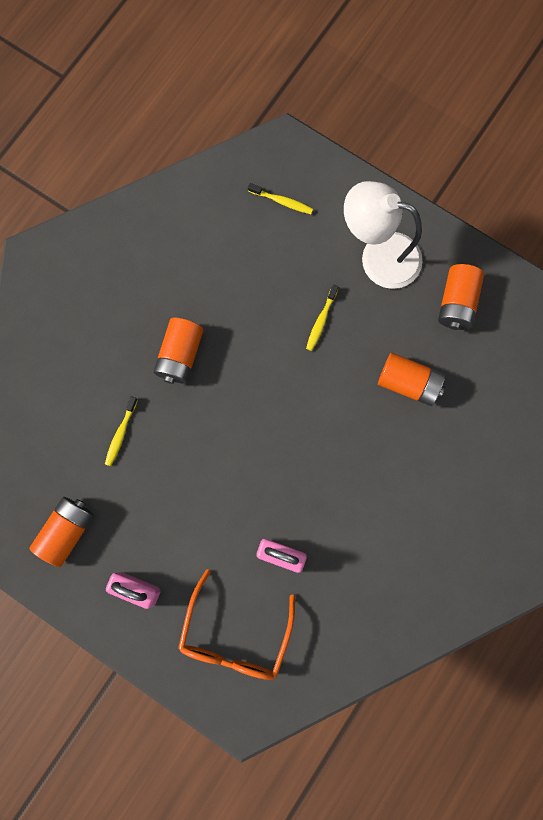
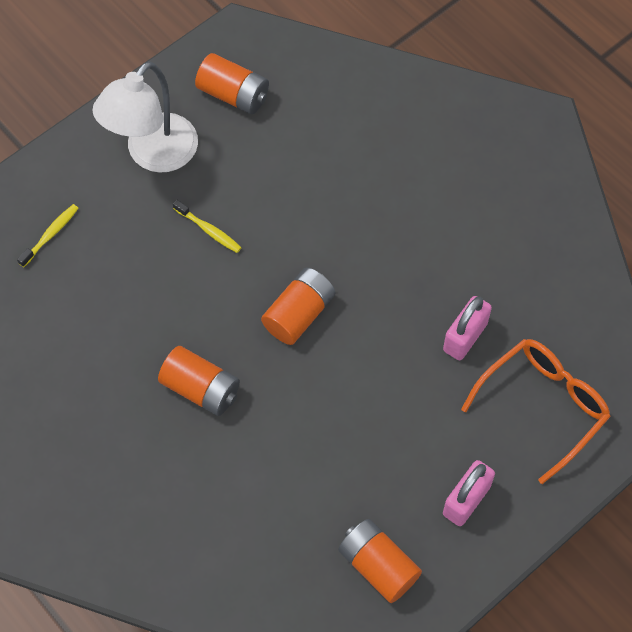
camera: 75 degrees left, 15 degrees down
(120, 434) = (276, 477): yellow toothbrush -> none
(235, 635) = (543, 406): orange glasses -> orange glasses turned 75 degrees counterclockwise
(408, 383) = (308, 163): orange battery -> orange battery (299, 314)

